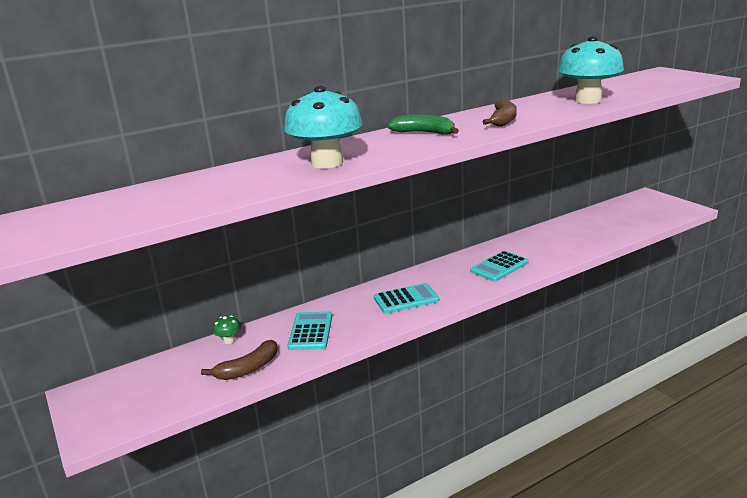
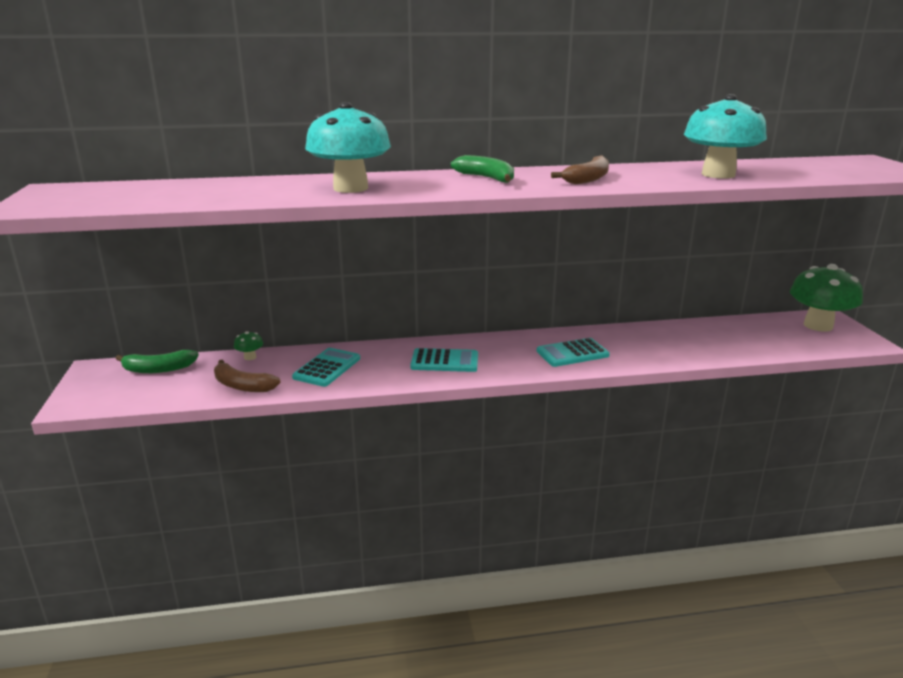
camera: 20 degrees right, 0 degrees up
(148, 376) = (158, 369): none -> green banana
(248, 369) = (242, 386): brown banana -> brown banana turned 45 degrees clockwise
(647, 203) = (818, 325): none -> green mushroom

